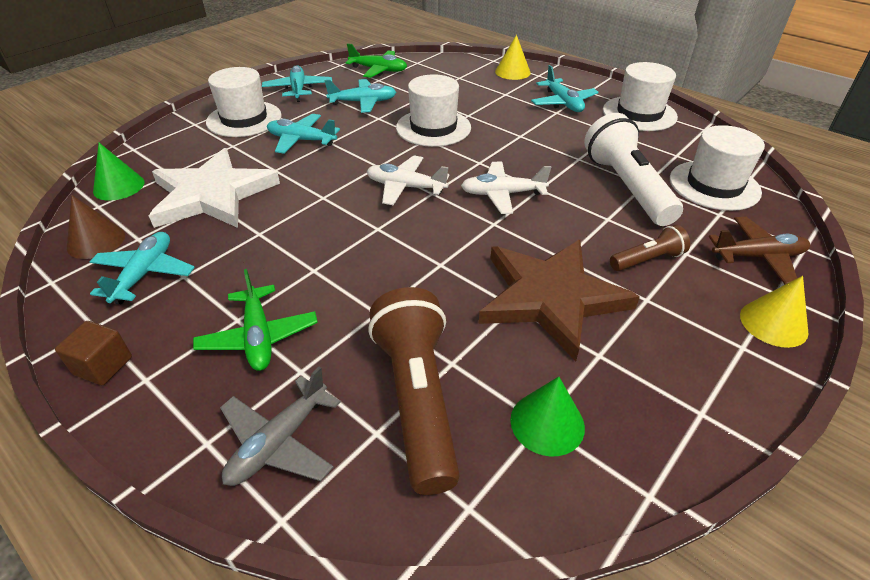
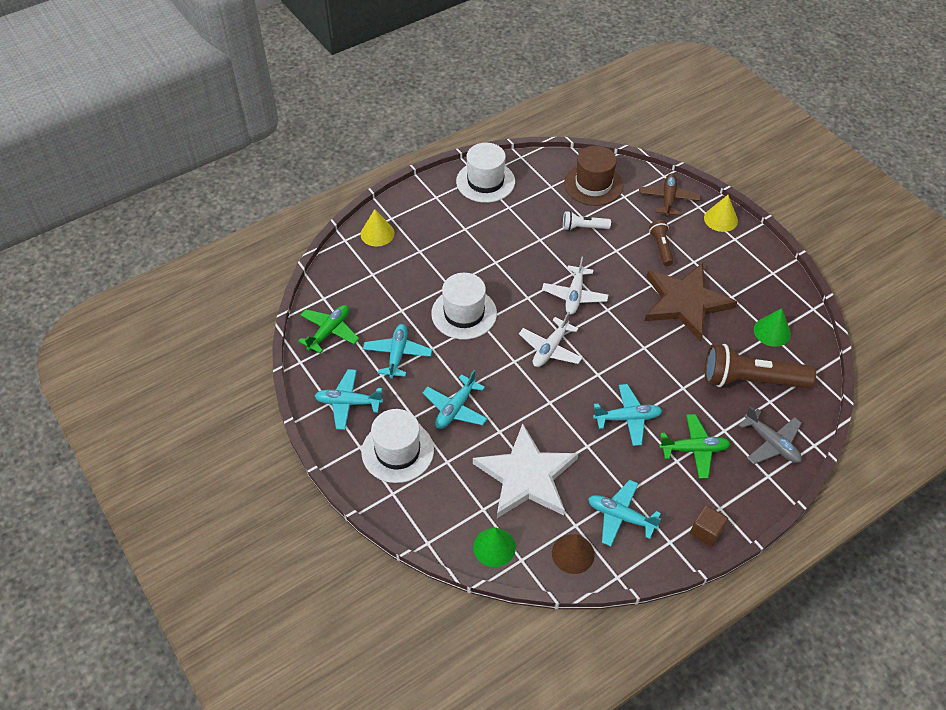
camera: 75 degrees left, 10 degrees up
(563, 103) = (451, 219): turquoise plane -> turquoise plane (627, 418)
(627, 187) = (583, 227): white flashlight -> white flashlight, size x0.51
(714, 185) = (593, 184): white hat -> brown hat

